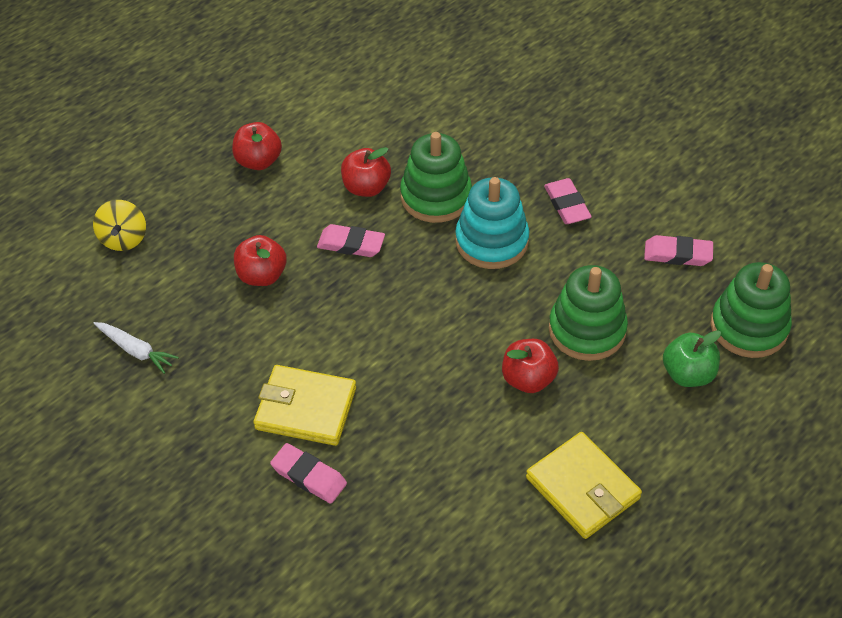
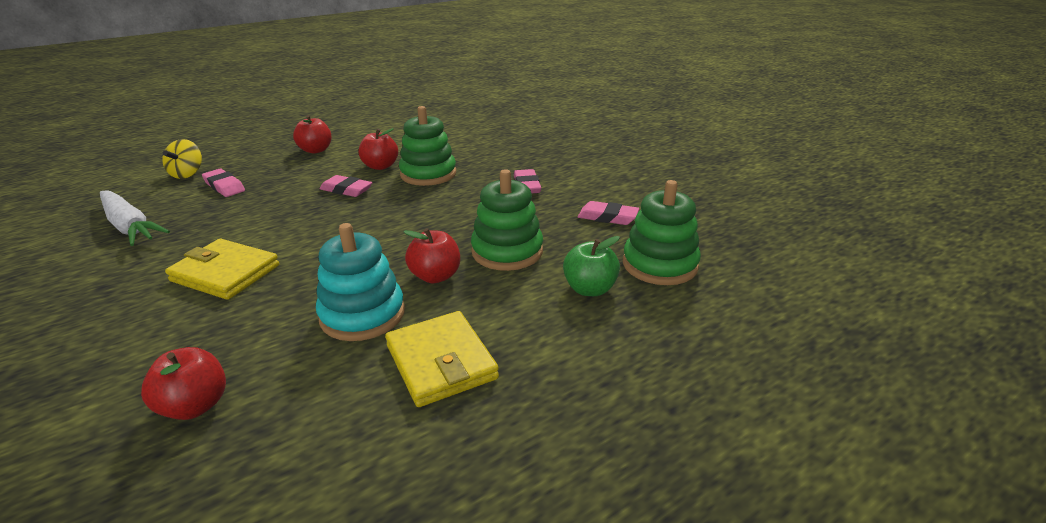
camera: 10 degrees right, 20 degrees down
(136, 350) = (129, 226): white carrot -> white carrot, size x1.72
(262, 275) = (266, 198): red apple -> red apple (195, 406)
(309, 476) = (183, 318): pink eraser -> pink eraser (224, 186)
(491, 241) = (456, 198): turquoise stacking toy -> turquoise stacking toy (362, 314)

